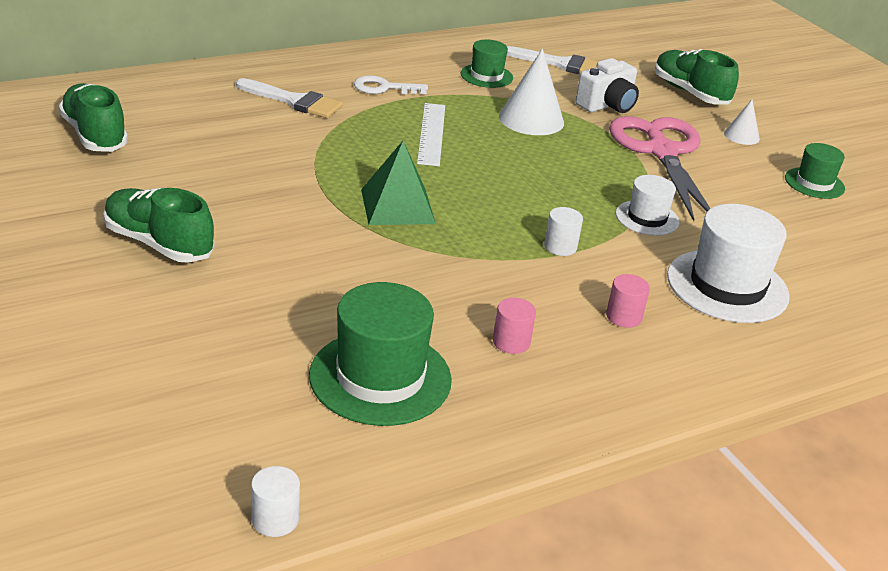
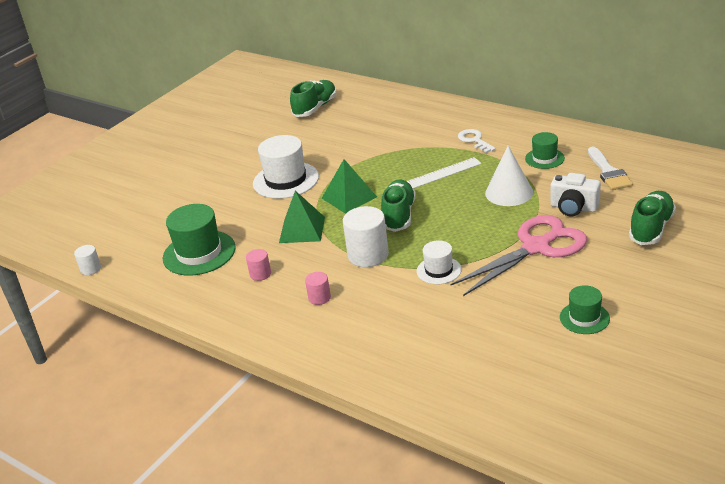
camera: 70 degrees right, 0 degrees up
(158, 244) = (245, 163): green shoe -> green shoe (399, 215)
(294, 101) = (419, 128): white brush -> none
(433, 268) = (302, 230): none -> green pyramid
(560, 247) = (368, 255): white cylinder -> white cylinder, size x1.92
(727, 286) = (393, 321): white hat -> white hat (286, 180)
(741, 136) = (613, 268): white cone -> none

